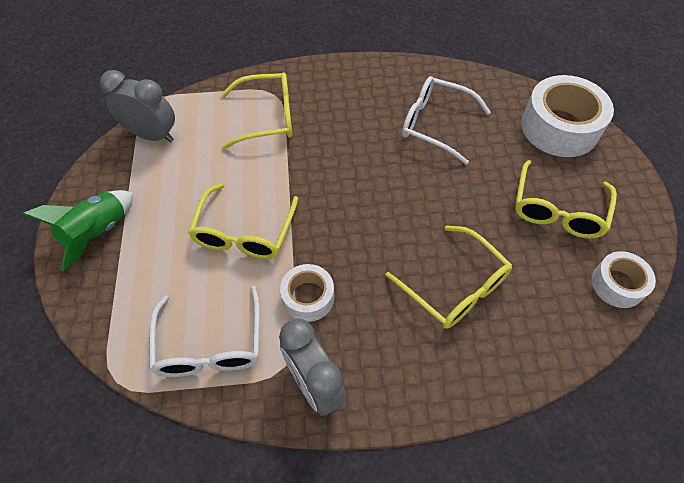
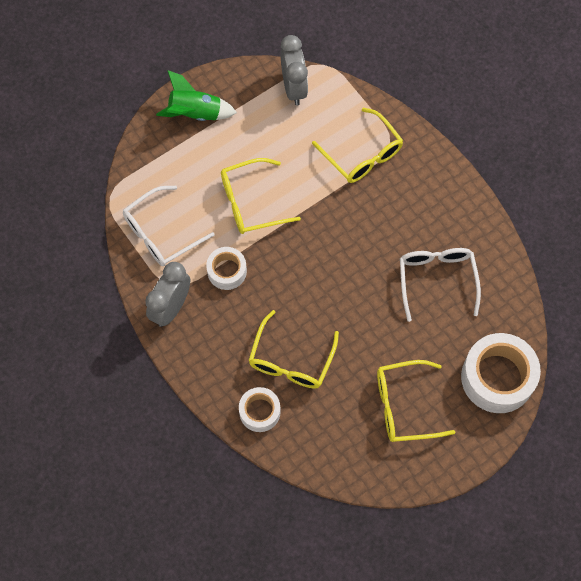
camera: 60 degrees right, 10 degrees up
(617, 284) = (359, 469): white tape -> white tape (259, 412)

